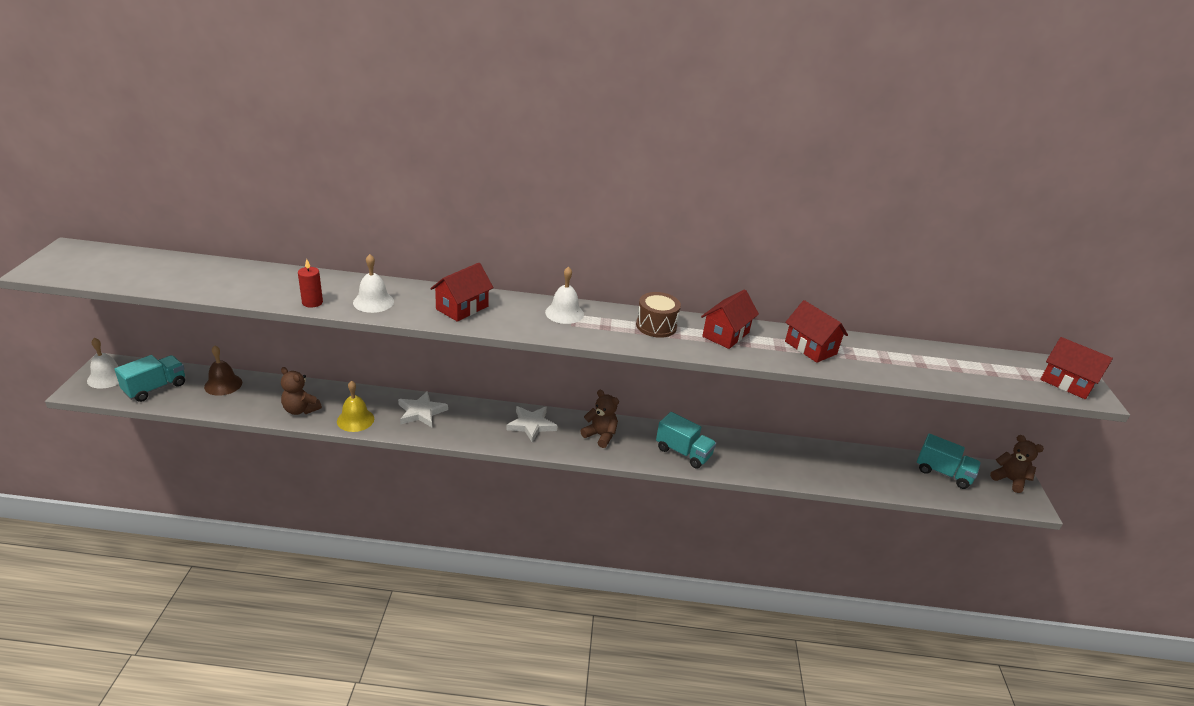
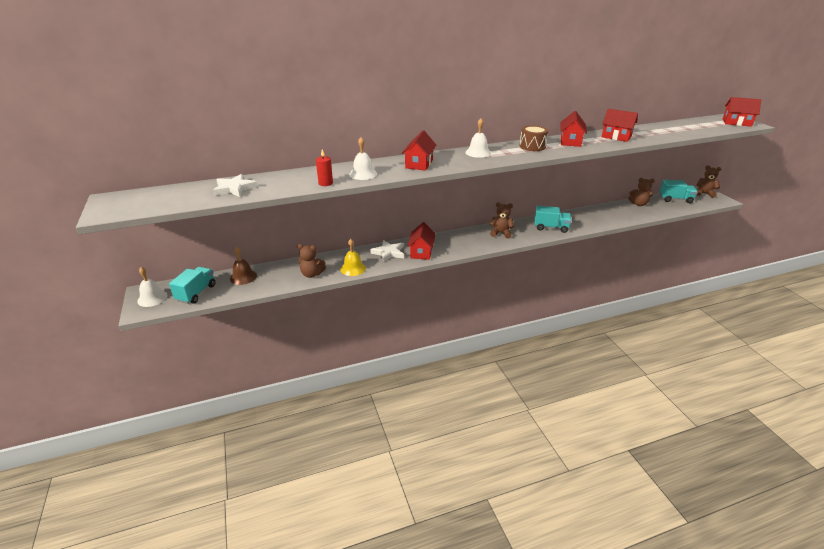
camera: 20 degrees left, 0 degrees up
(463, 426) = (421, 252): none -> red house
(531, 425) = (458, 240): white star -> white star (234, 188)
(868, 460) = (638, 204): none -> brown teddy bear

